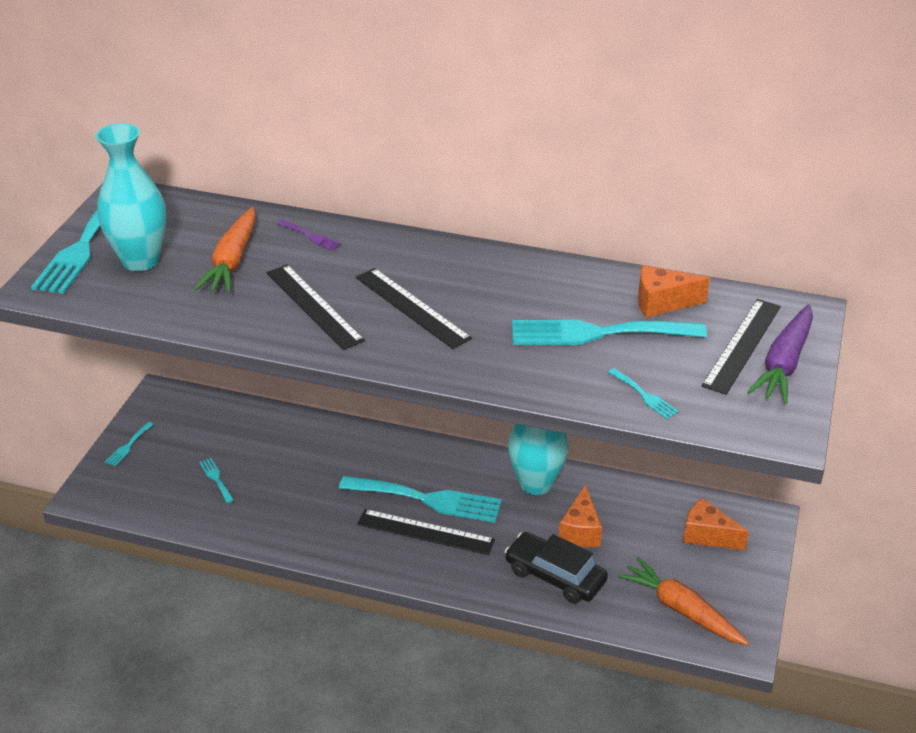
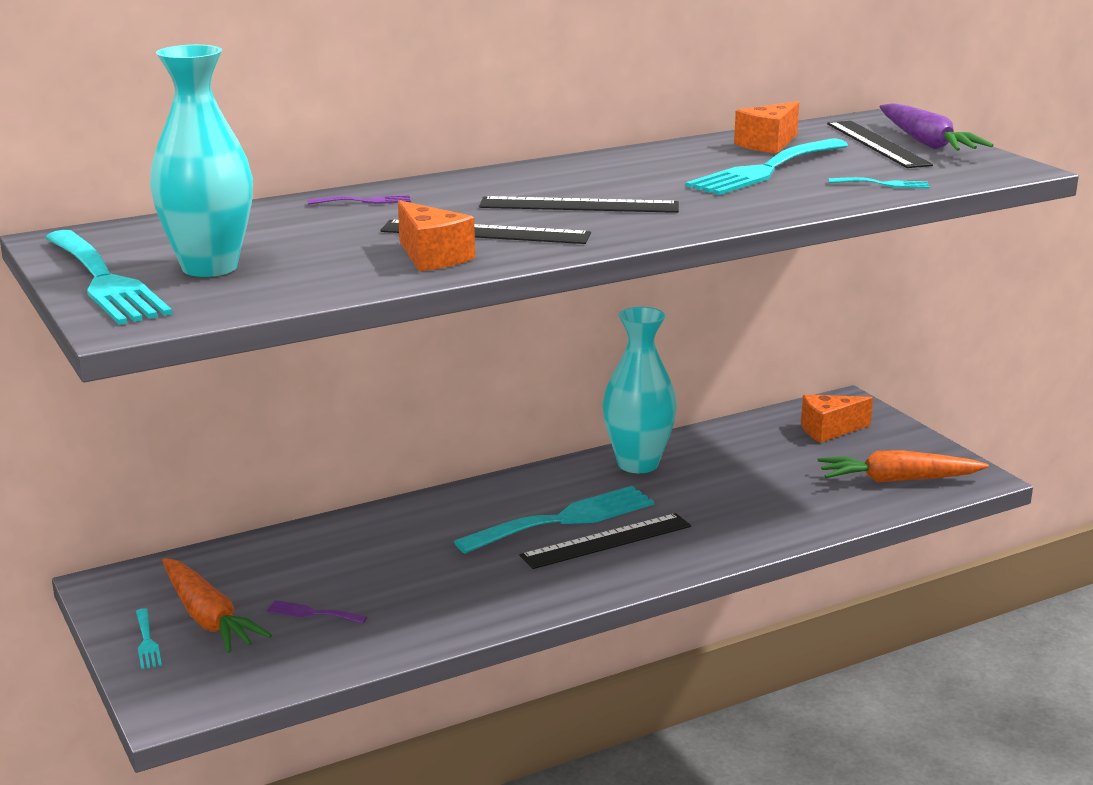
camera: 45 degrees left, 15 degrees down
(216, 478) = (312, 613): turquoise fork -> purple fork
(232, 261) = (321, 236): orange carrot -> orange carrot (208, 618)
(555, 576) = (769, 510): black car -> none
(580, 531) = (733, 474): orange cheese -> orange cheese (432, 257)

